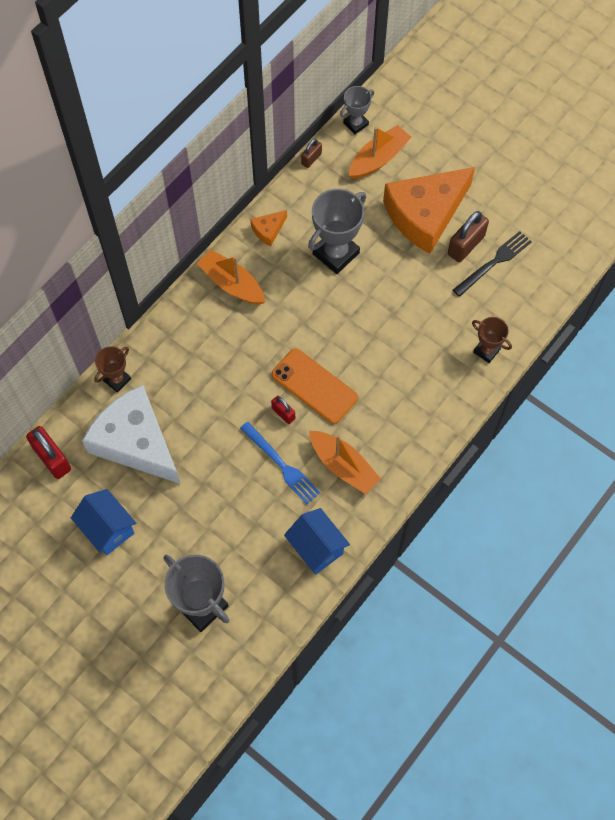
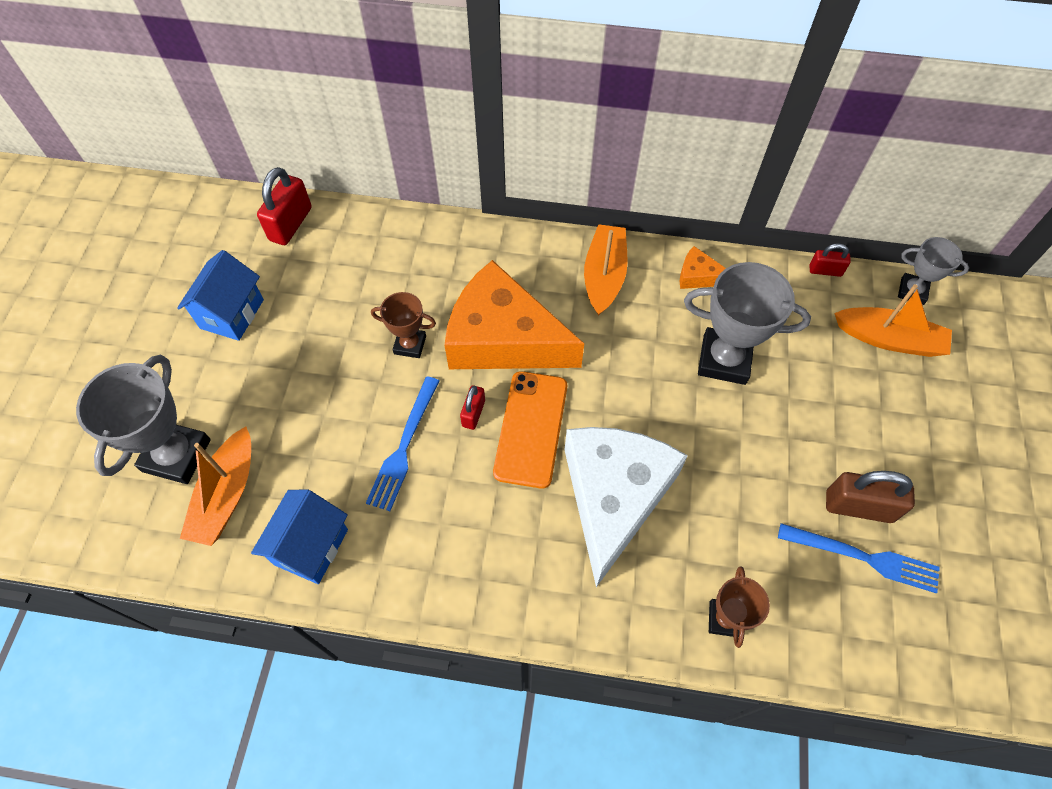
camera: 60 degrees right, 5 degrees down
(117, 380) = (415, 232): brown trophy -> brown trophy (410, 345)
(136, 442) = (351, 286): white cheese -> white cheese (614, 497)
(311, 159) = (825, 270): brown padlock -> red padlock
(343, 466) = (442, 519): orange boat -> orange boat (226, 495)
(425, 214) = (860, 432): orange cheese -> orange cheese (503, 338)
(494, 262) = (864, 558): black fork -> blue fork

